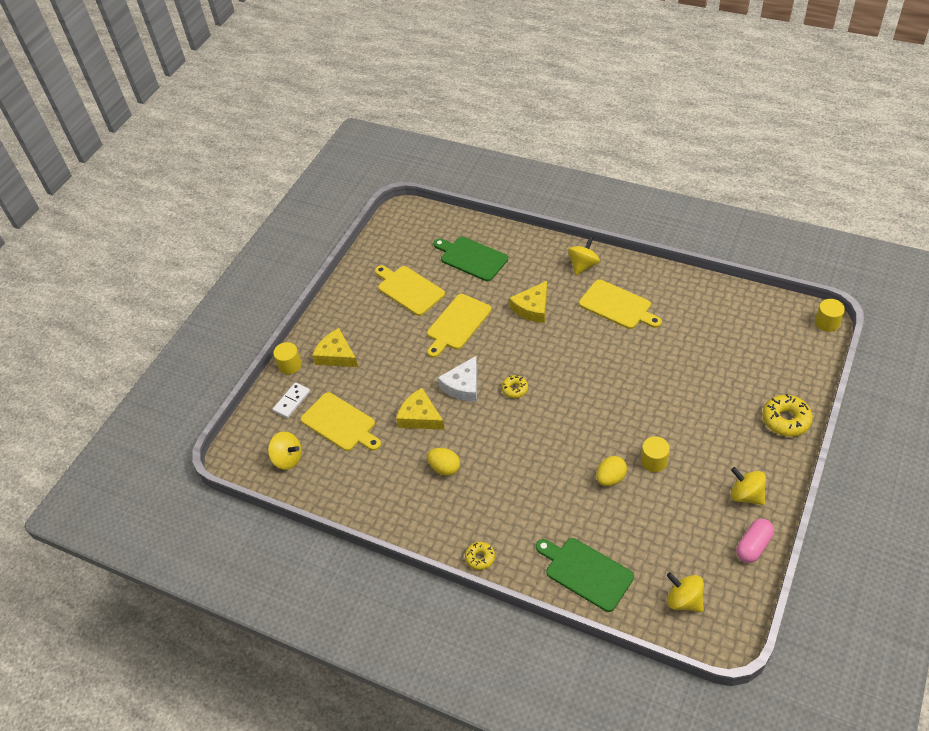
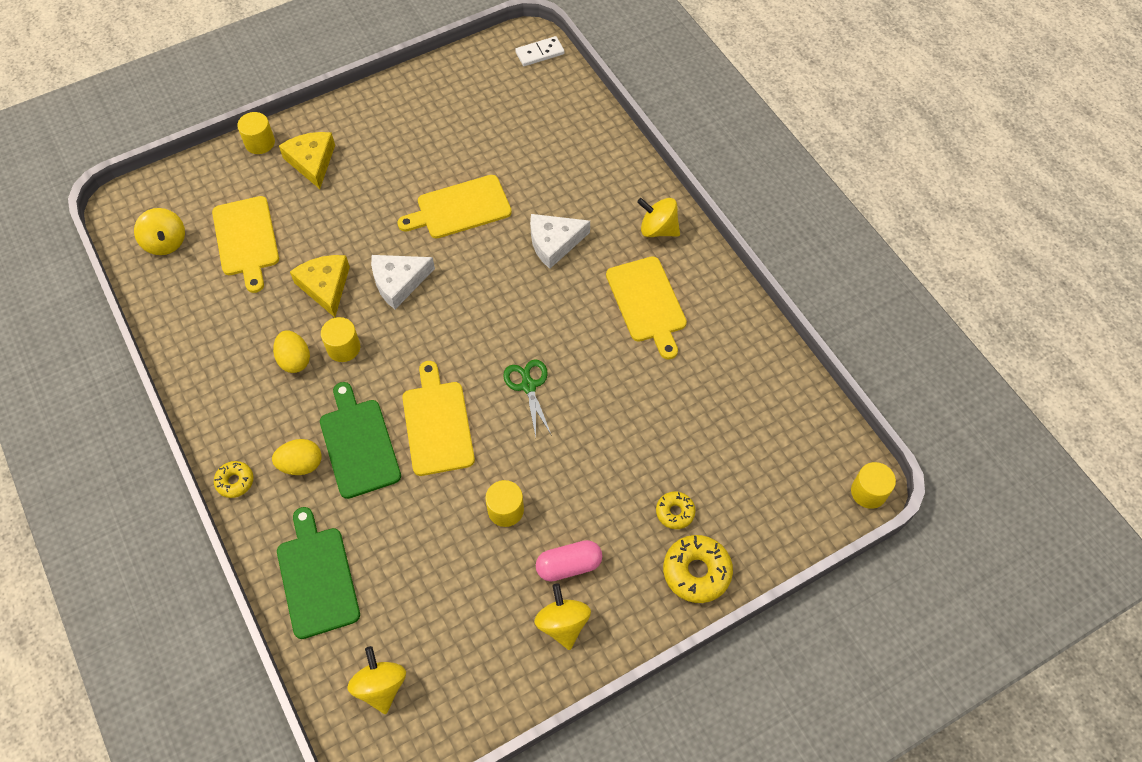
camera: 30 degrees right, 10 degrees up
(292, 401) = (225, 183): white domino -> white domino (539, 53)
(409, 289) = (450, 135): yellow cutting board -> yellow cutting board (437, 424)
(468, 442) = (343, 348): none -> yellow cylinder
(471, 258) = (548, 141): green cutting board -> green cutting board (359, 444)
(515, 389) = (445, 323): yellow donut -> yellow donut (675, 512)
(532, 308) = (554, 243): yellow cheese -> white cheese
(583, 265) = (658, 229): yellow spinning top -> yellow spinning top turned 135 degrees counterclockwise
(598, 390) = (528, 386): none -> green scissors
(610, 478) = (442, 495): yellow egg -> yellow egg (301, 464)
(753, 546) = (512, 686): pink capsule -> pink capsule (569, 565)

